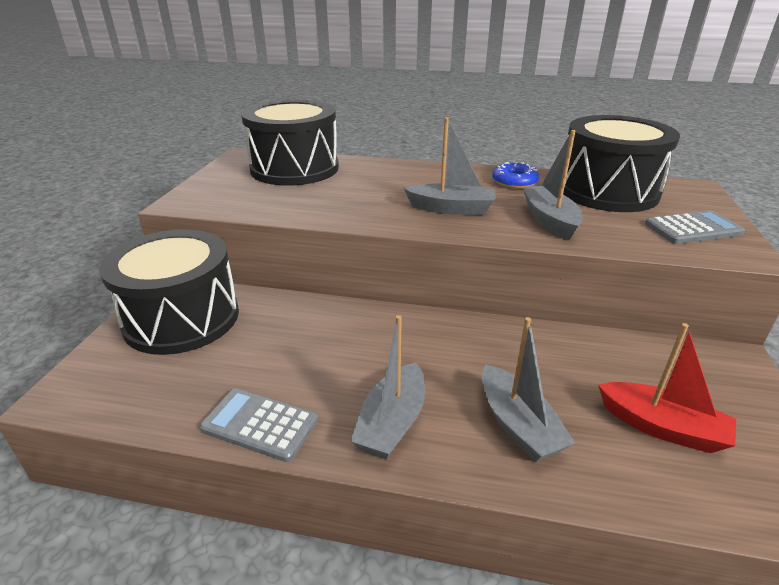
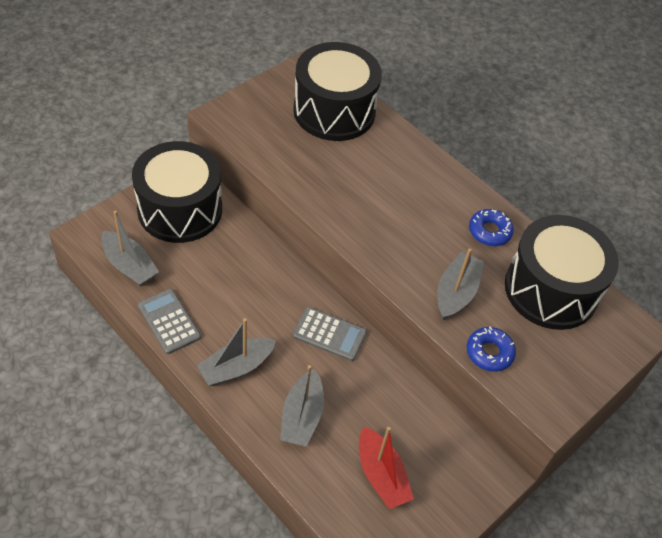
camera: 30 degrees right, 20 degrees up
(451, 209) = (399, 235): grey boat -> grey boat (129, 265)
(637, 242) = (489, 352): none -> blue donut
(693, 228) = (553, 368): grey calculator -> grey calculator (329, 334)

